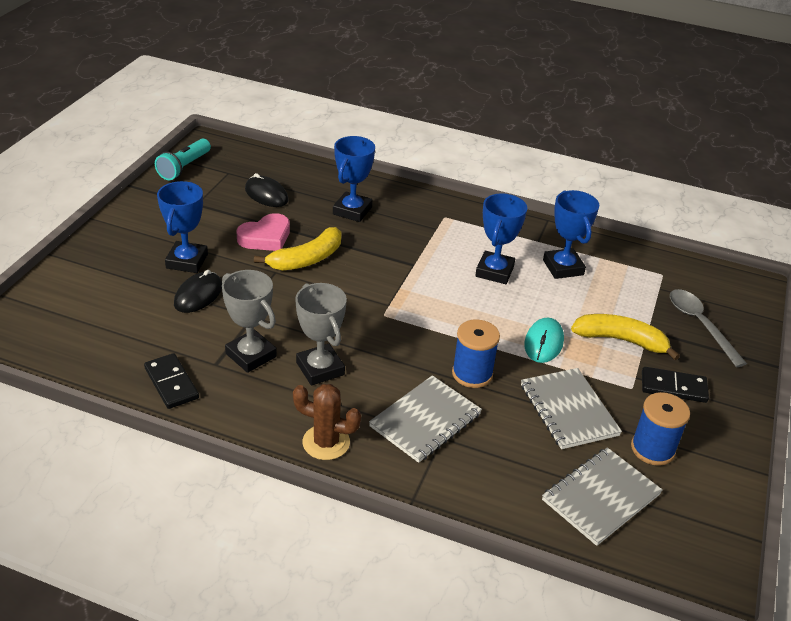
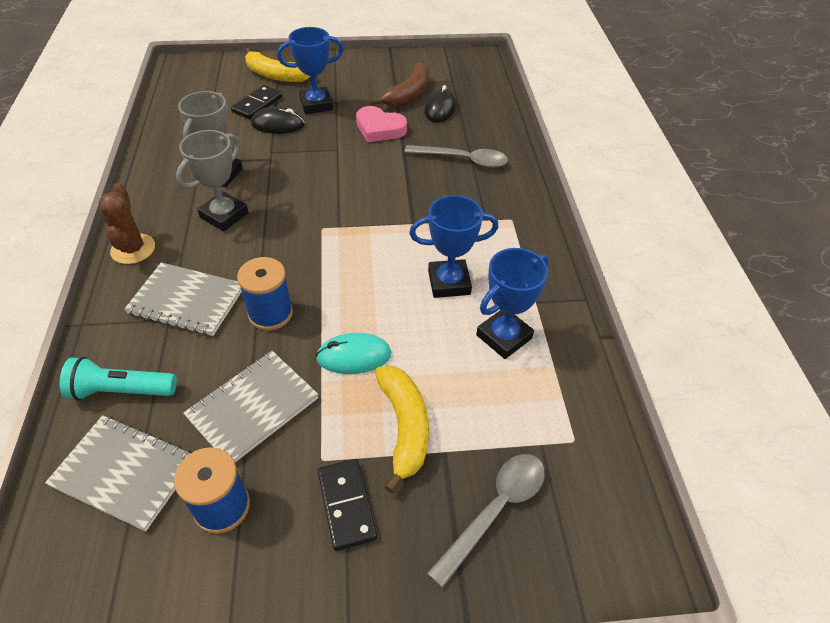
camera: 65 degrees right, 10 degrees up
(171, 383) = (167, 149): black domino -> black domino (257, 104)
(184, 167) = (437, 60): turquoise flashlight -> turquoise flashlight (121, 391)
(225, 203) = (408, 94): none -> brown banana
(306, 259) = (367, 159): yellow banana -> yellow banana (276, 75)
(352, 211) = (463, 160): blue trophy -> grey spoon

